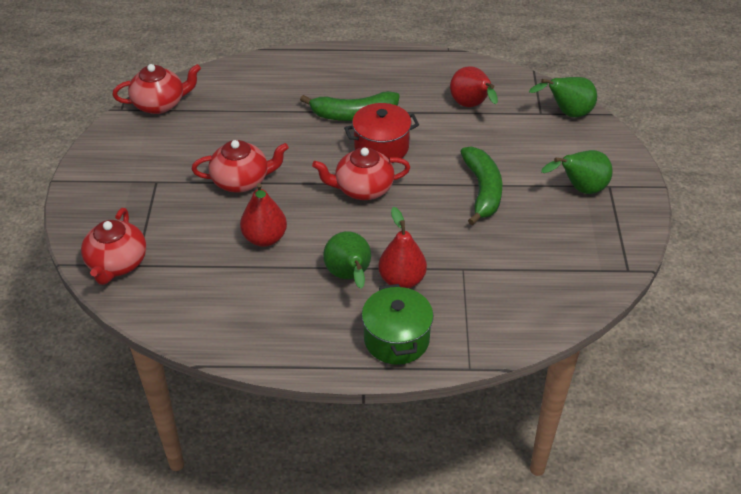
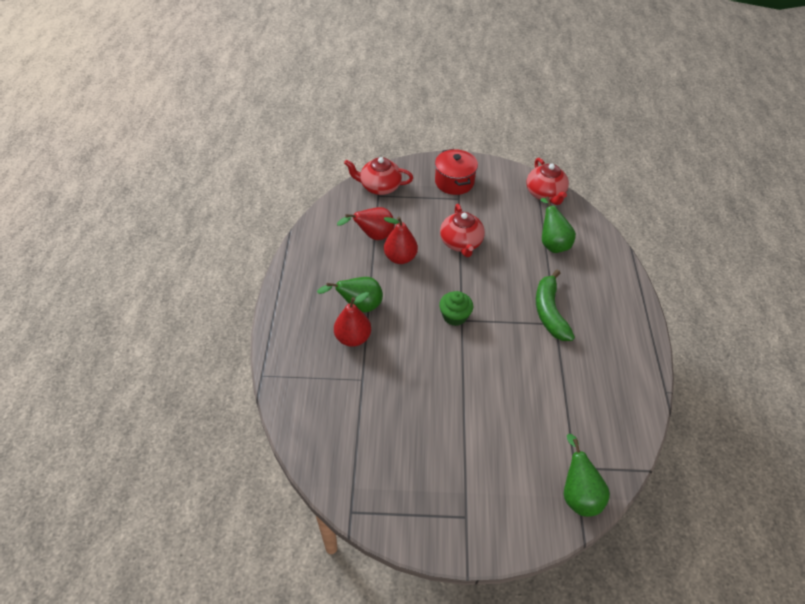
camera: 90 degrees right, 5 degrees up
(363, 189) = (454, 316): red teapot -> green cupcake
(381, 147) = (508, 330): red pot -> red pot (454, 182)
(396, 339) = (295, 332): green pot -> none
(471, 106) = (576, 405): red pear -> red pear (373, 236)
(482, 190) = (455, 402): green banana -> none
(580, 189) = (460, 487): green pear -> green pear (552, 243)

